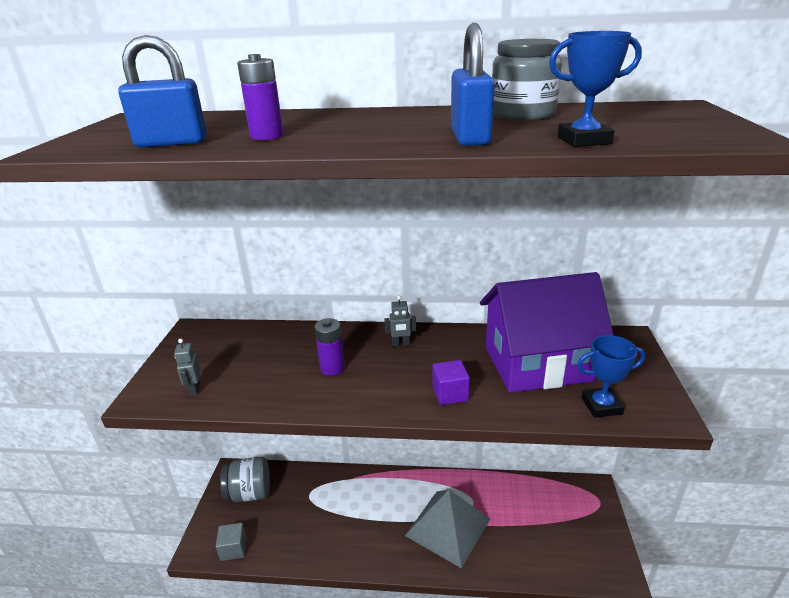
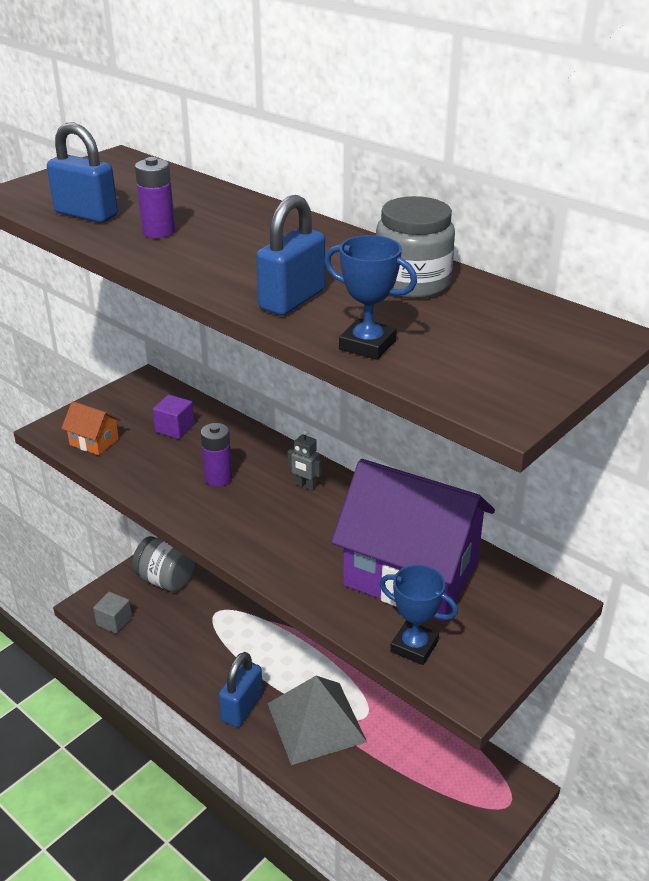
camera: 35 degrees right, 5 degrees up
(194, 390) = (94, 442): grey robot -> orange house
(390, 550) = (242, 707): none -> blue padlock
(450, 393) = (289, 556): purple cube -> purple cube (175, 428)

